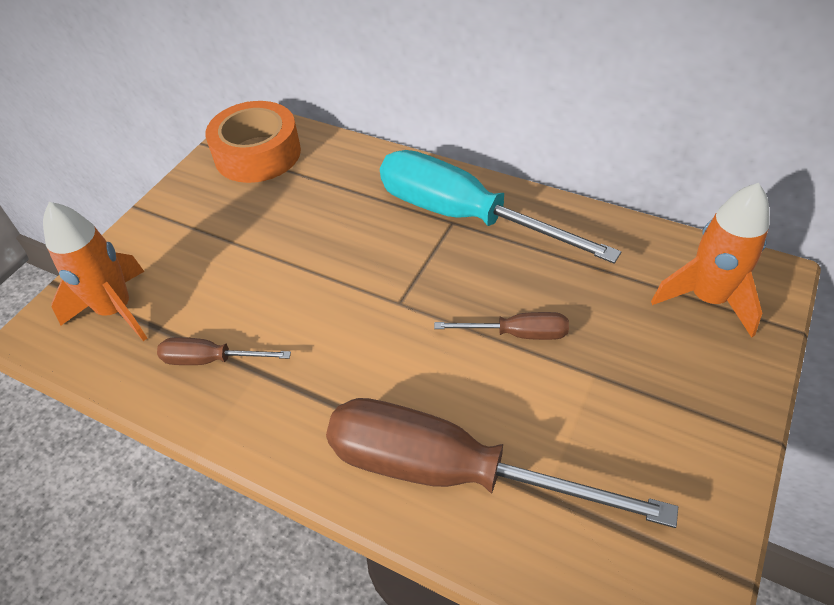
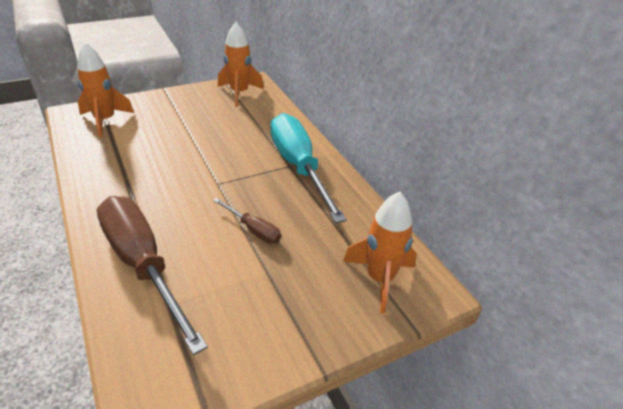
camera: 30 degrees right, 10 degrees down
(211, 360) = (113, 159): brown screwdriver -> none
(257, 154) = (239, 93): orange tape -> orange rocket

